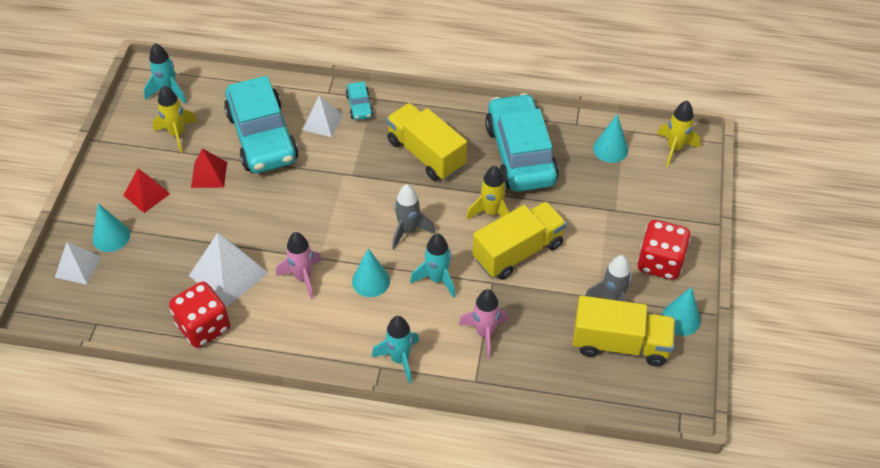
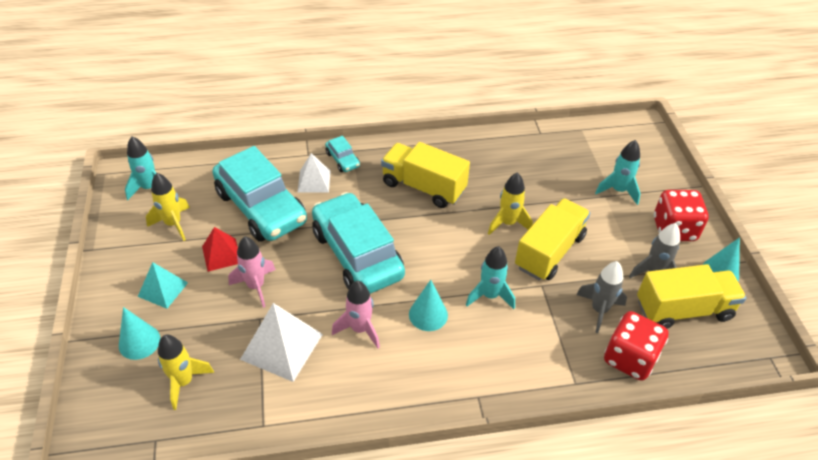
camera: 20 degrees left, 5 degrees down
(78, 266) = (112, 383): white pyramid -> none
(146, 194) = (163, 289): red pyramid -> turquoise pyramid
(204, 327) = (278, 409): red dice -> red dice (630, 358)
(400, 359) = (493, 383): turquoise rocket -> turquoise rocket (618, 190)
(408, 231) = (441, 258): grey rocket -> grey rocket (599, 310)
(485, 333) = (560, 334): pink rocket -> pink rocket (256, 286)
(520, 154) = (506, 168): turquoise car -> turquoise car (357, 254)
(610, 149) = (579, 146): turquoise cone -> none
(674, 149) = (630, 134): yellow rocket -> yellow rocket (184, 382)

